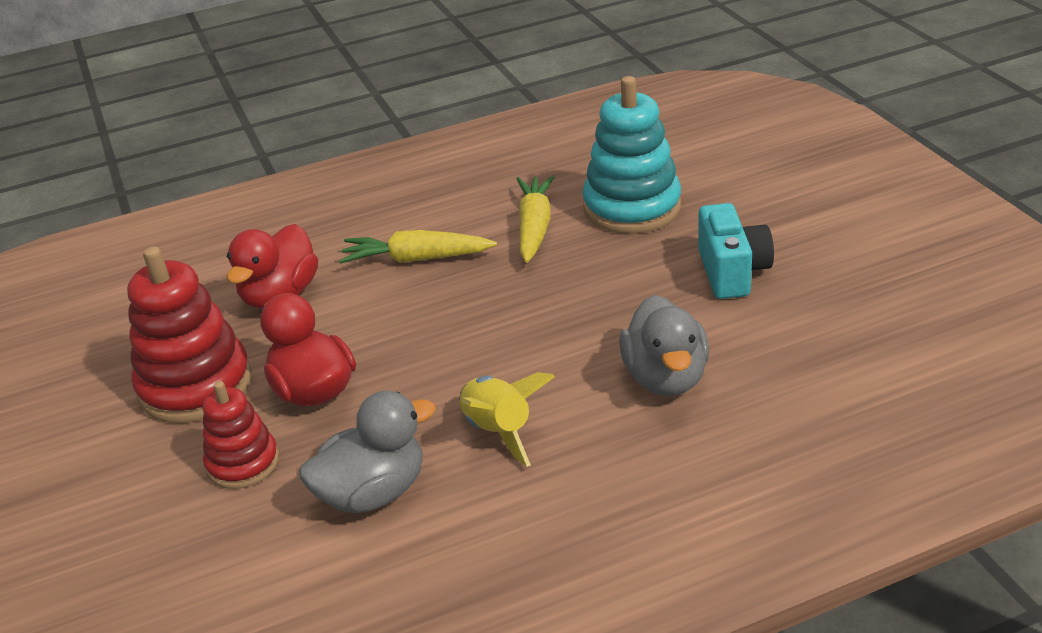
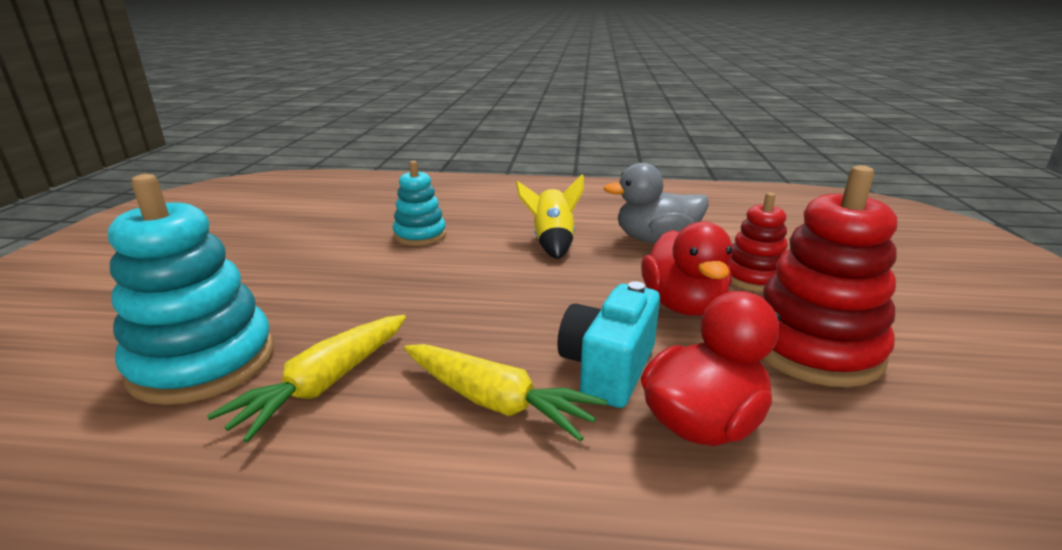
camera: 155 degrees left, 10 degrees down
(665, 378) = (420, 235): grey duck -> turquoise stacking toy
(732, 272) = (266, 272): turquoise camera -> turquoise camera (608, 369)

